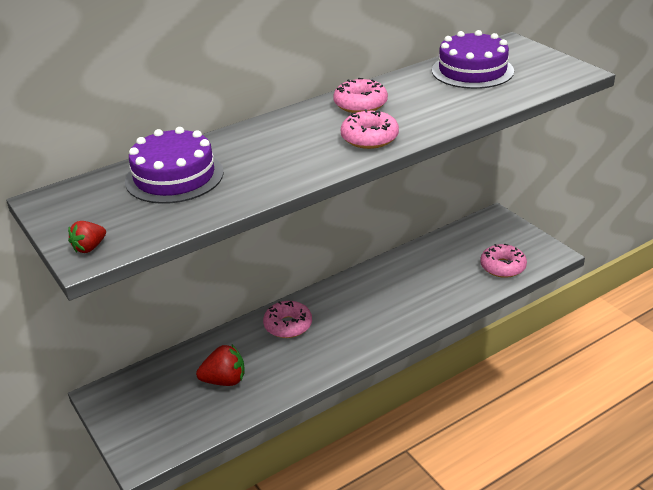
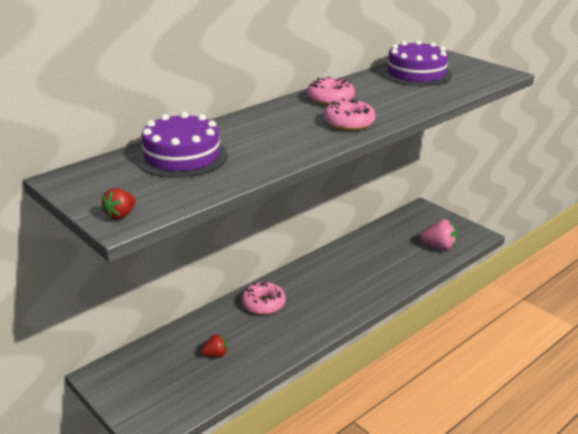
camera: 10 degrees left, 5 degrees down
(224, 380) = (215, 354): red strawberry -> red strawberry, size x0.60
(502, 267) = (439, 247): pink donut -> pink strawberry

